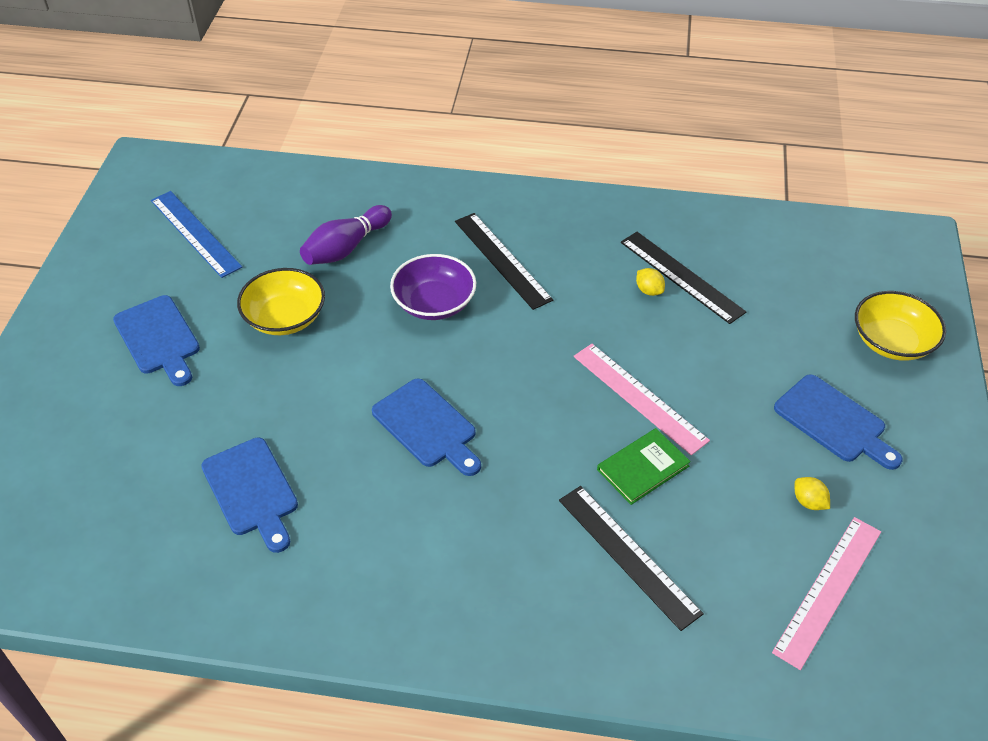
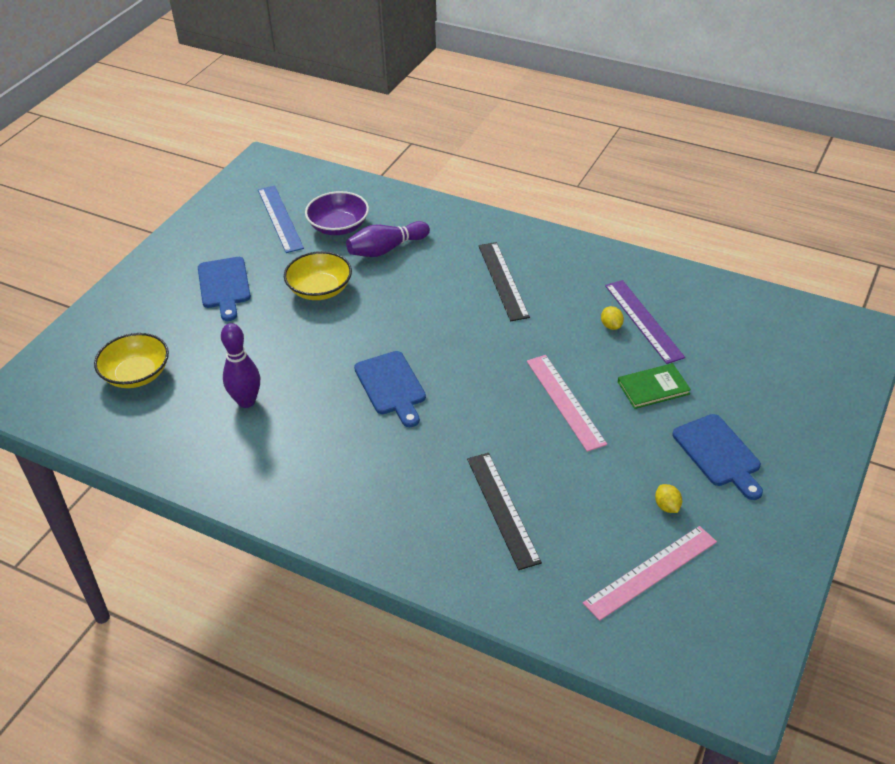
camera: 20 degrees right, 5 degrees down
(252, 491) = (246, 401): blue cutting board -> purple bowling pin
(434, 303) = (436, 301): purple bowl -> purple bowl (338, 226)
(643, 468) = (544, 451): green book -> green book (653, 388)
(681, 276) = (643, 320): black ruler -> purple ruler
(892, 341) = (801, 405): yellow bowl -> yellow bowl (136, 374)

